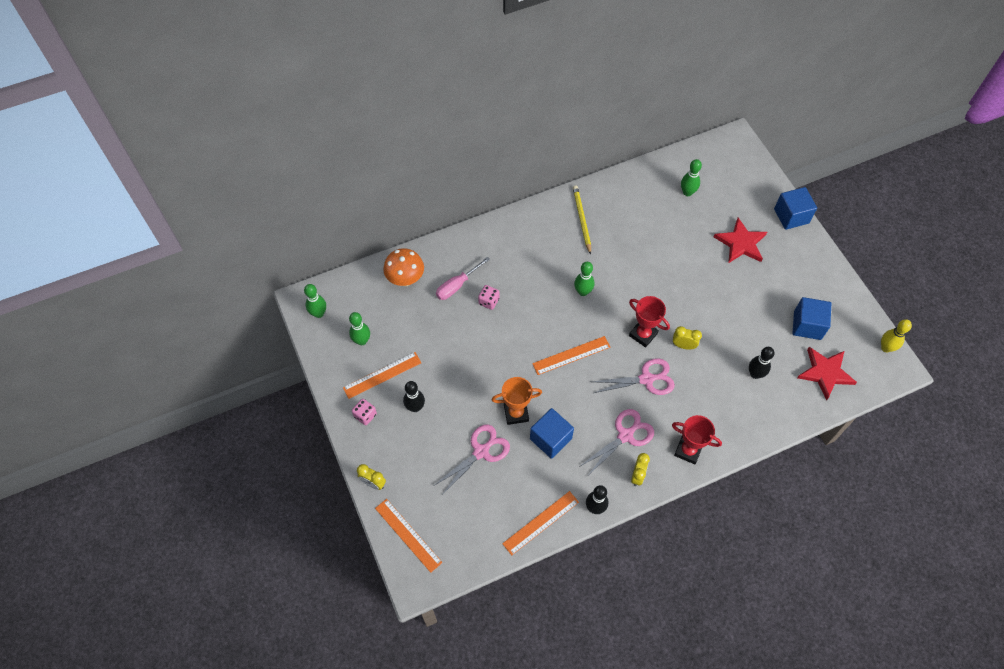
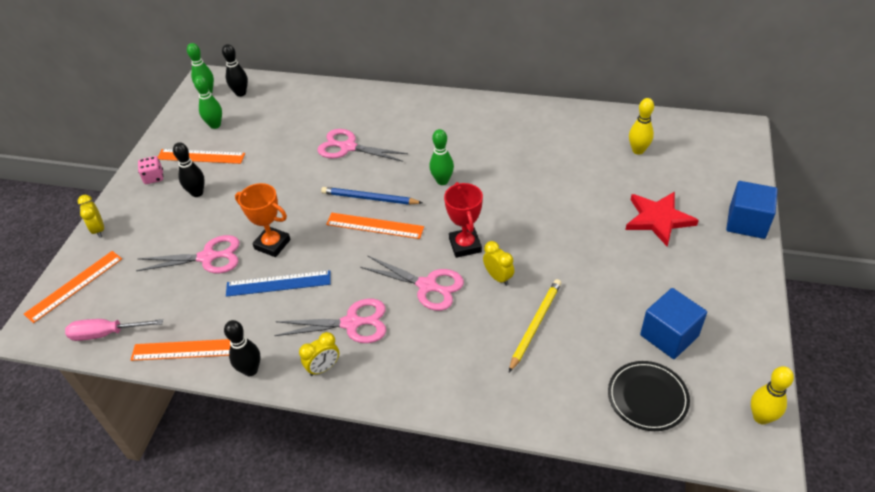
camera: 40 degrees right, 15 degrees down
(405, 279) = (298, 100): orange mushroom -> none
(408, 535) = (74, 286): orange ruler -> orange ruler turned 45 degrees clockwise
(457, 285) = (334, 123): pink screwdriver -> pink screwdriver (106, 334)
(489, 301) = (348, 147): pink dice -> pink scissors
(546, 336) = (369, 198): none -> blue pencil
(550, 439) = (278, 283): blue cube -> blue ruler
(581, 219) = (502, 125): yellow pencil -> yellow pencil (535, 325)
(687, 192) = (638, 150): green bowling pin -> yellow bowling pin
(688, 450) = (401, 377): red trophy -> none
(755, 374) = (555, 348): black bowling pin -> black bowling pin (241, 93)
(825, 373) = (647, 397): red star -> black plate

